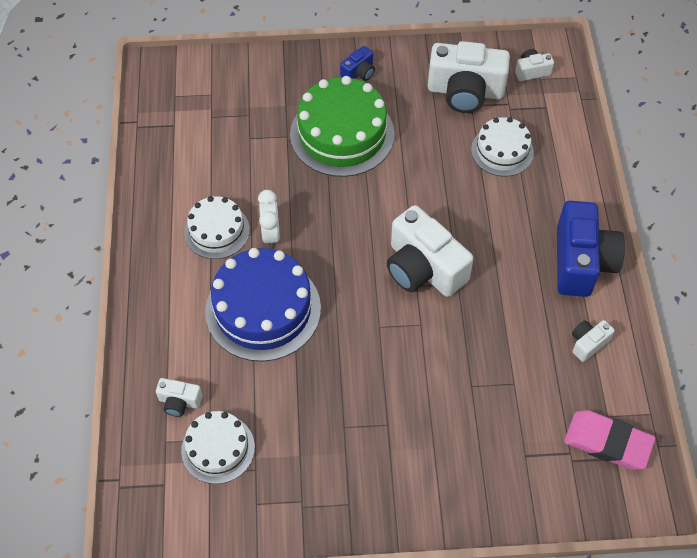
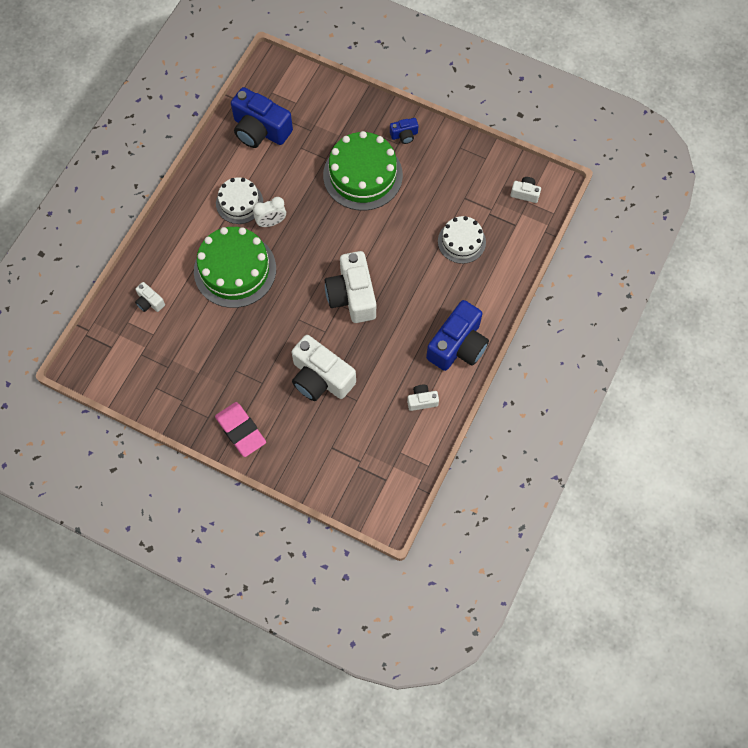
camera: 30 degrees right, 10 degrees up
(188, 141) = (260, 130): none -> blue camera
(218, 448) = (154, 343): white cake -> none
(263, 309) = (235, 270): blue cake -> green cake
(271, 234) = (271, 222): white clock -> white clock turned 45 degrees clockwise
(465, 91) = (467, 185): white camera -> white camera (320, 378)
(607, 442) = (387, 468): pink eraser -> pink eraser (241, 430)

